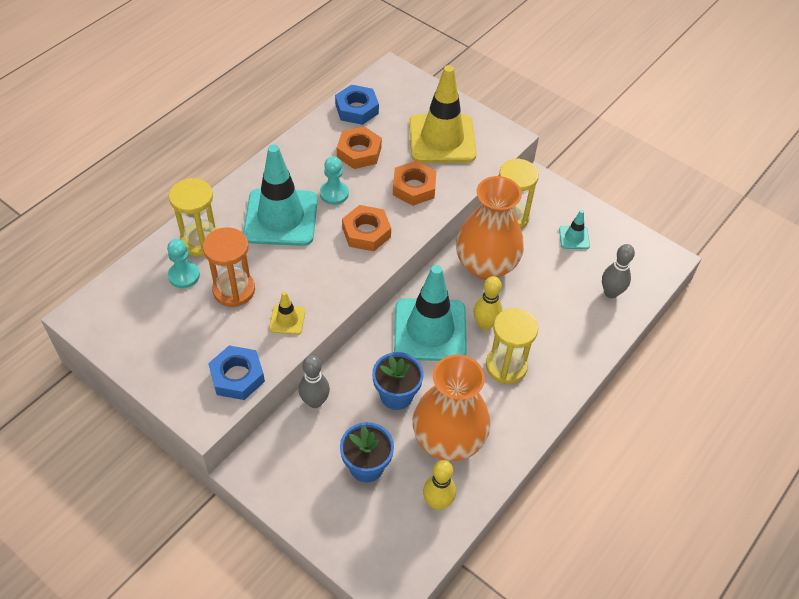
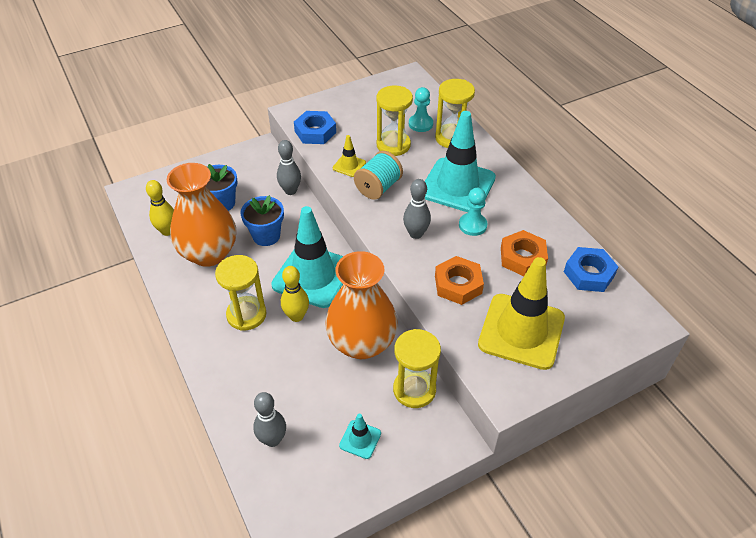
camera: 115 degrees right, 5 degrees down
(234, 290) = (393, 145): orange hourglass -> yellow hourglass
(313, 282) = (378, 187): none -> turquoise spool
(366, 232) = (416, 234): orange nut -> grey bowling pin

